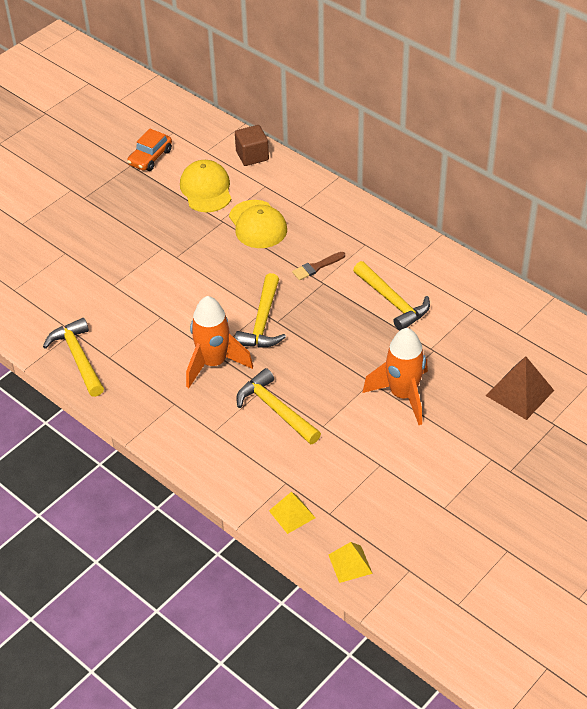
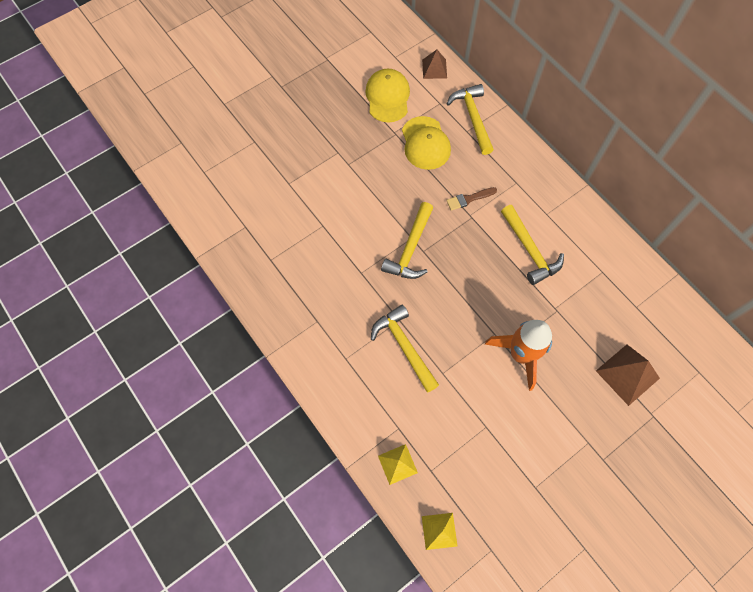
camera: 10 degrees right, 20 degrees up
(78, 357) = (244, 255): yellow hammer -> yellow hammer (472, 117)
(150, 157) = (346, 54): orange car -> none
(213, 363) = (359, 285): orange rocket -> none
(252, 155) = (434, 69): brown cube -> brown pyramid

